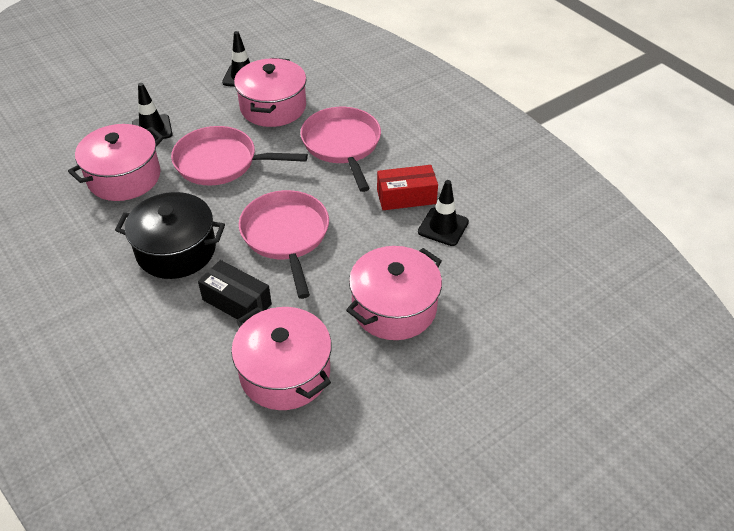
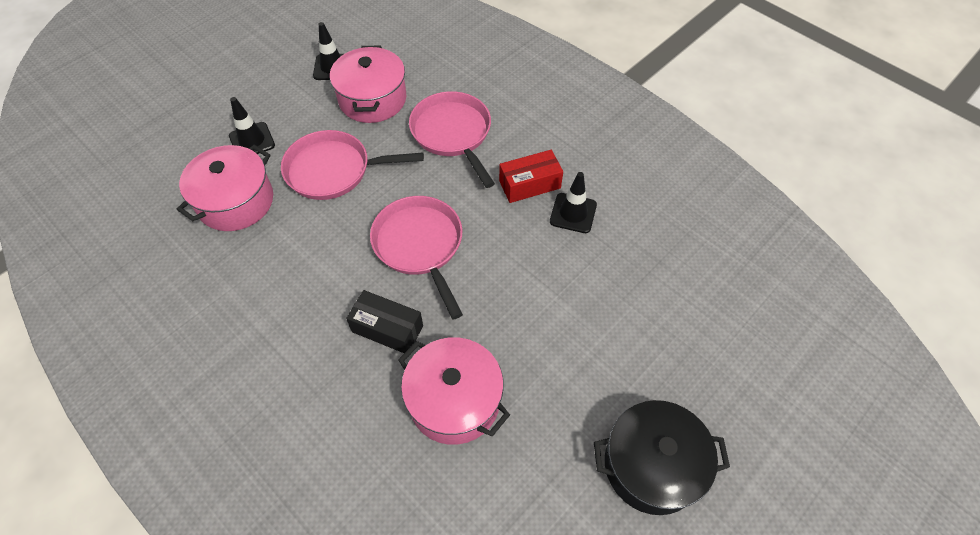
camera: 10 degrees left, 10 degrees up
(176, 250) = (311, 279): black pot -> black pot (652, 465)
(394, 308) = (545, 310): pink pot -> none

